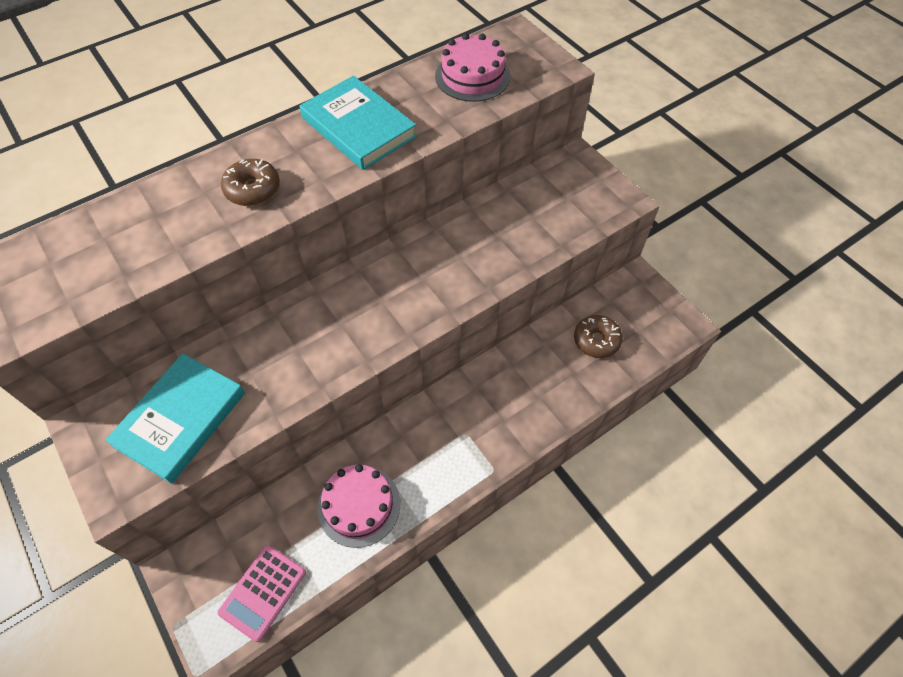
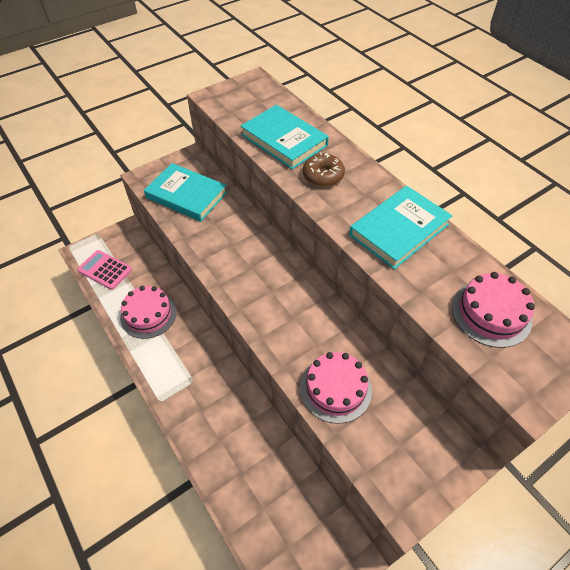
camera: 90 degrees right, 5 degrees down
(165, 230) = (284, 140): none -> turquoise book
(513, 243) = (335, 388): none -> pink cake
(596, 340) = (276, 499): brown donut -> none

